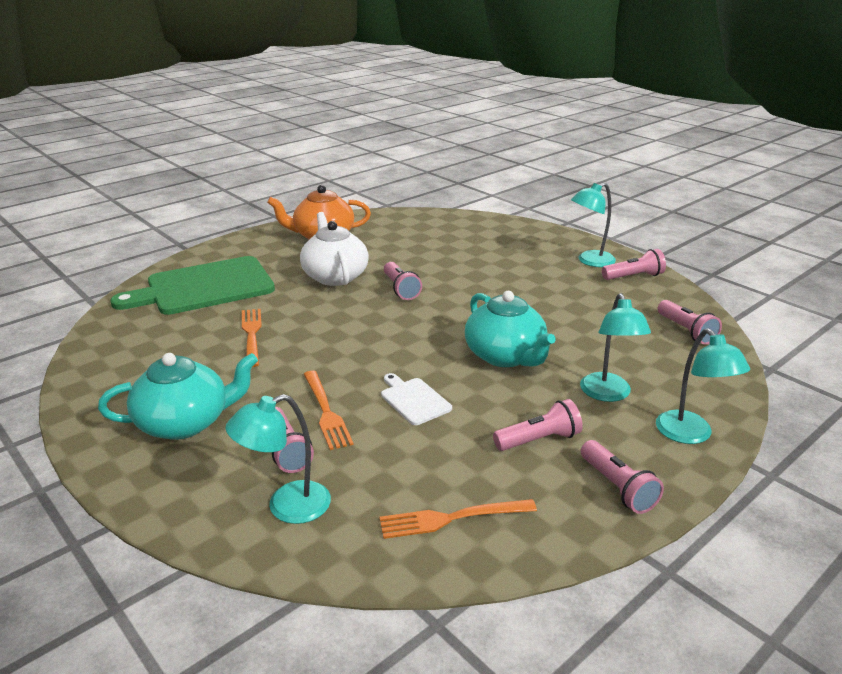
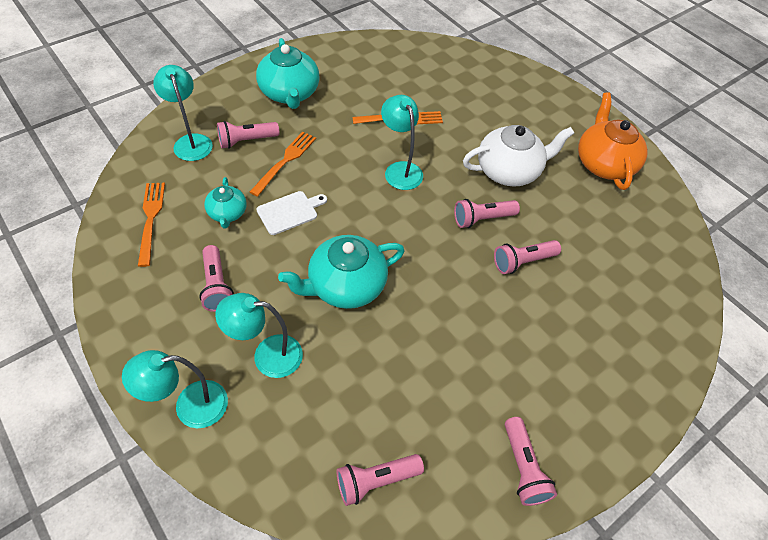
camera: 90 degrees right, 25 degrees up
(204, 287) = (483, 89): green cutting board -> none
(326, 412) = (285, 161): orange fork -> orange fork turned 135 degrees clockwise
(426, 448) = (227, 213): none -> turquoise teapot
(590, 261) = (567, 424): turquoise lamp -> turquoise lamp (400, 169)
(617, 487) = (144, 325): pink flashlight -> pink flashlight (523, 262)

